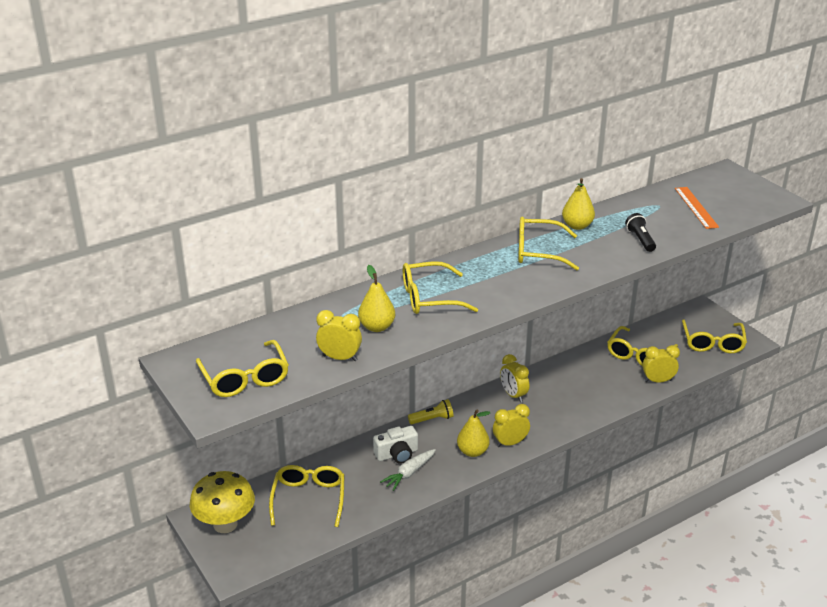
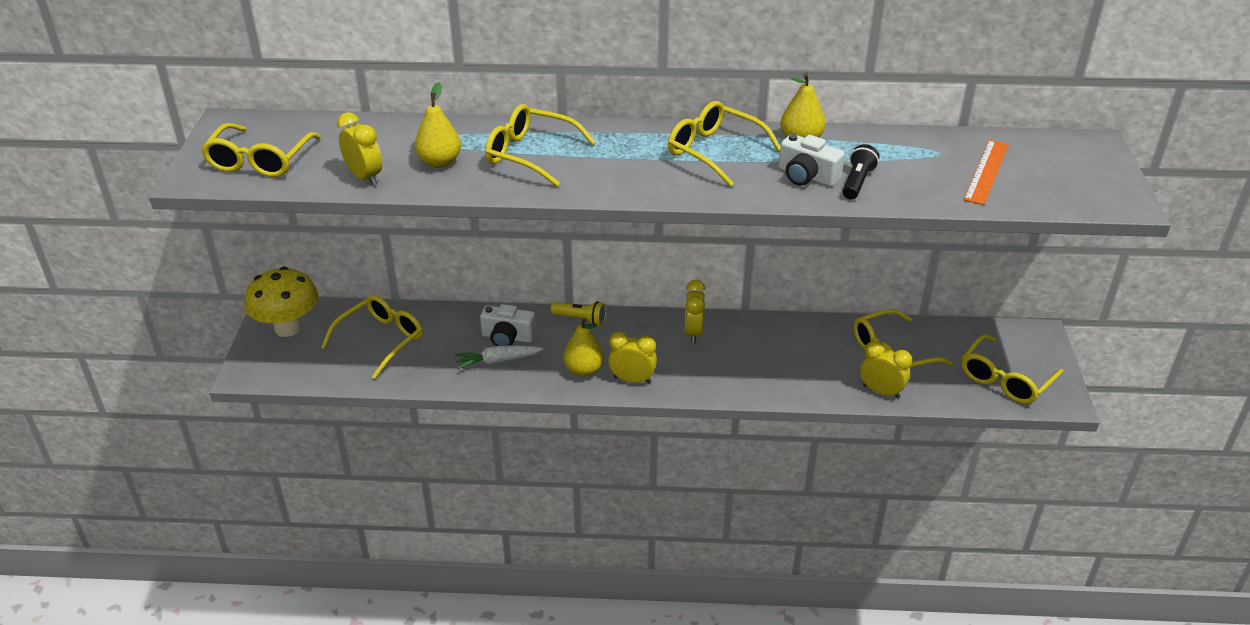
camera: 35 degrees right, 5 degrees up
(609, 247) = (807, 176): none -> white camera

